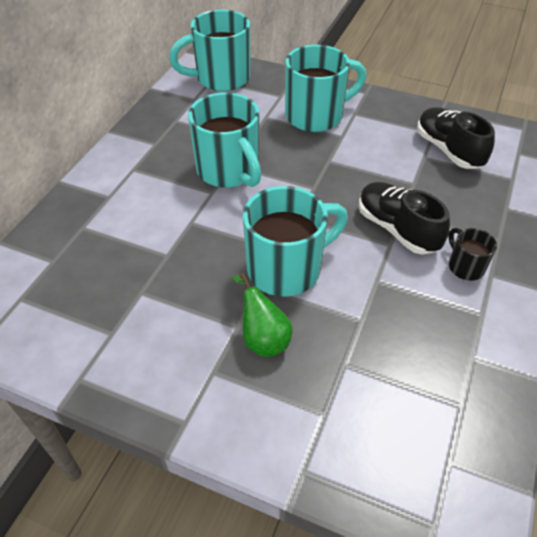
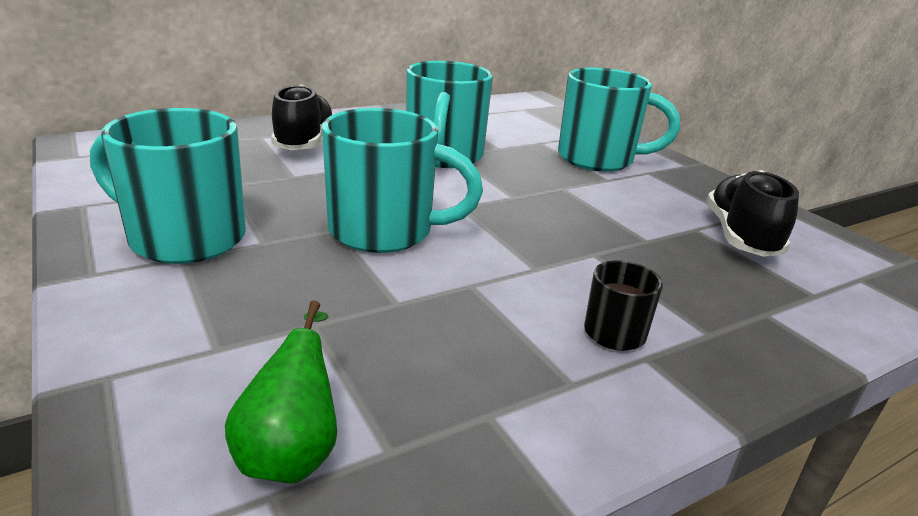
camera: 35 degrees right, 20 degrees down
(221, 78) = (534, 111): turquoise mug -> turquoise mug (184, 238)
(263, 338) = (270, 262): green pear -> green pear (292, 451)
(397, 229) = (566, 262): black shoe -> black shoe (304, 142)

